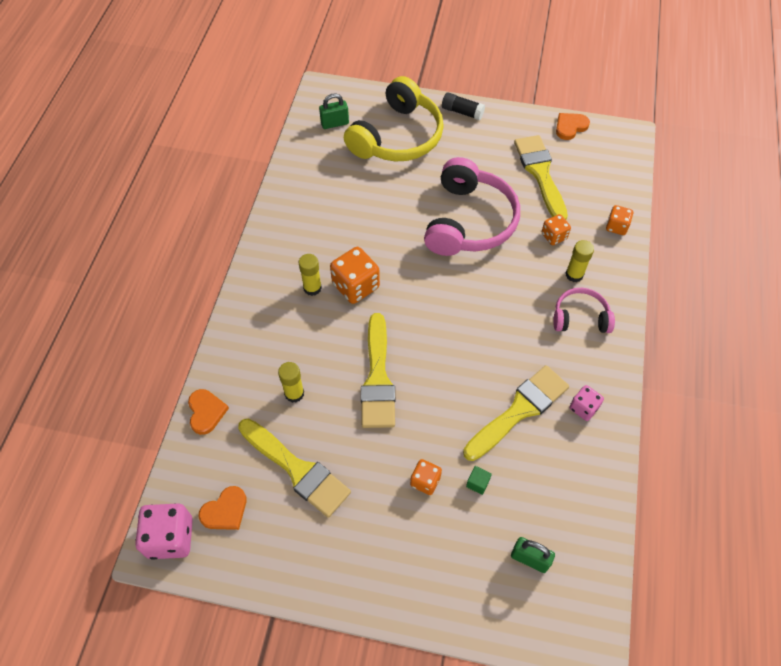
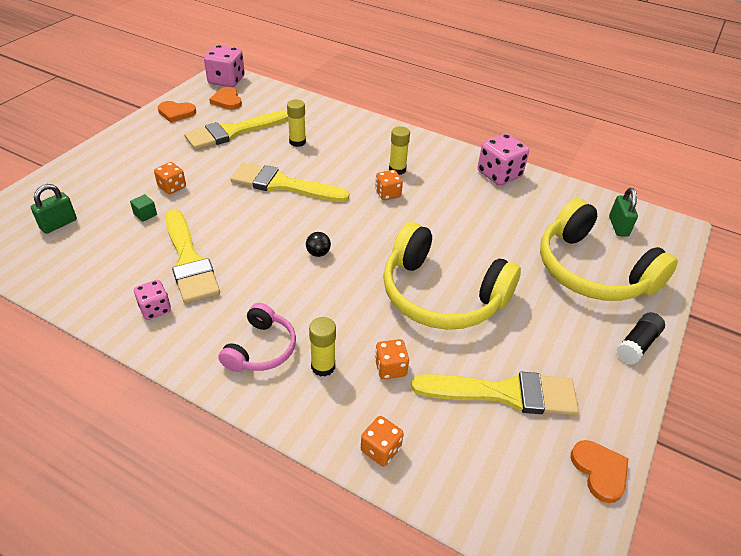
camera: 105 degrees right, 15 degrees down
(206, 412) = (308, 104): orange heart -> orange heart (176, 113)
(289, 207) = (499, 174): none -> pink dice
(355, 286) = (388, 194): orange dice -> orange dice, size x0.58
(462, 315) = (318, 253): none -> black ball
(469, 221) = (441, 295): pink headphones -> yellow headphones

